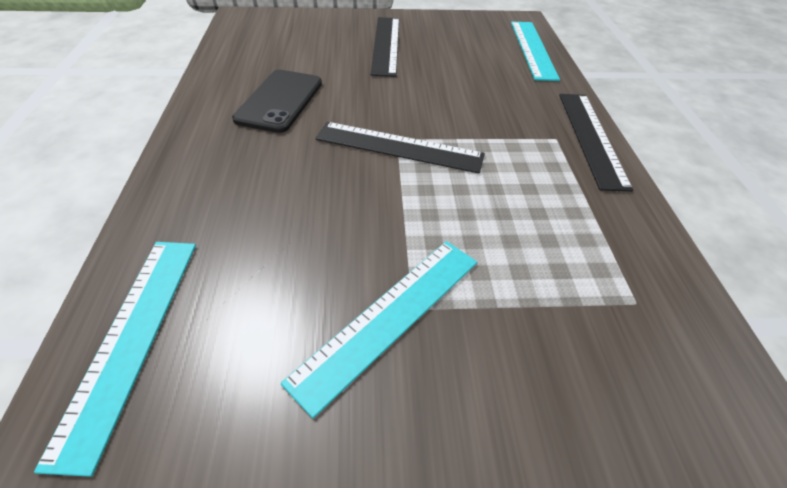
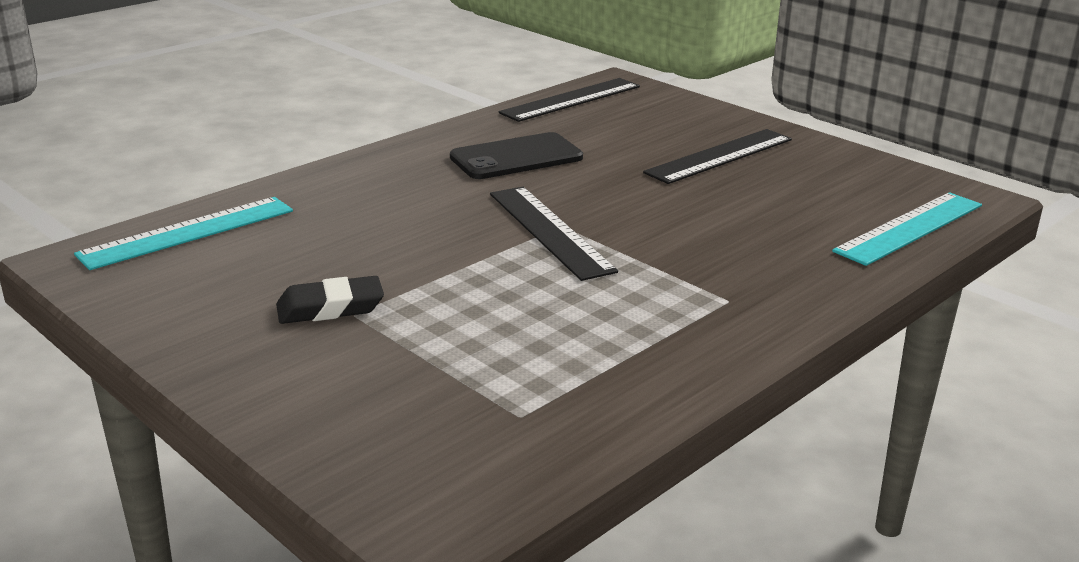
camera: 50 degrees right, 20 degrees down
(389, 317) = (330, 308): turquoise ruler -> black eraser
(591, 138) = (773, 319): black ruler -> black ruler (571, 100)

